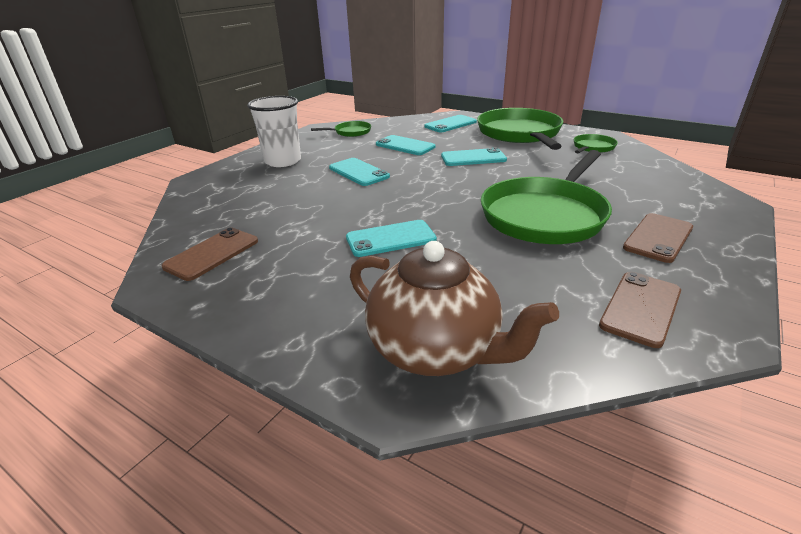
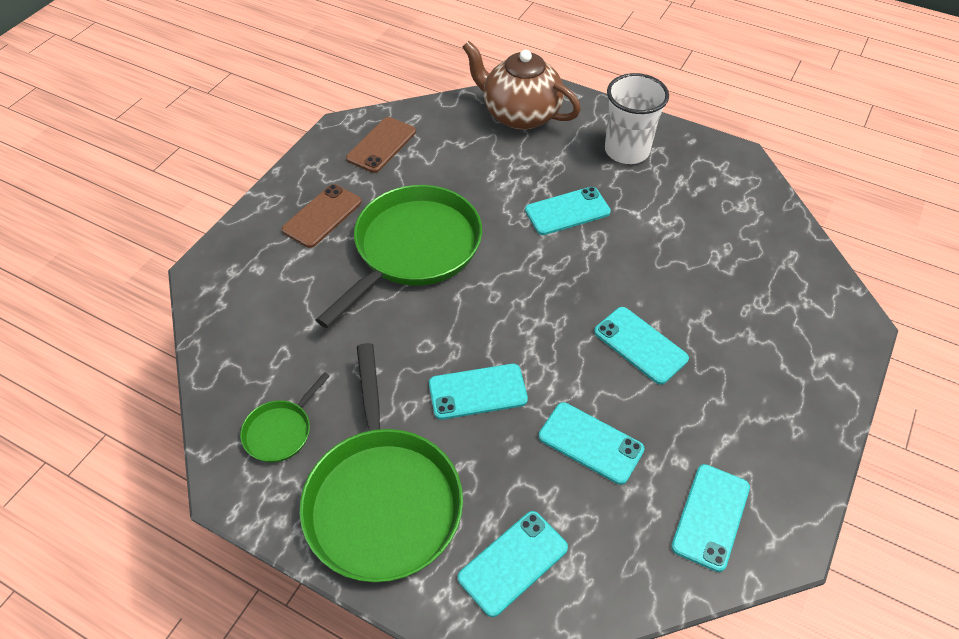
camera: 175 degrees right, 20 degrees up
(212, 254) = (723, 190): brown phone -> none
(283, 161) = (770, 382): white cup -> white cup (626, 151)
(350, 132) = (711, 517): green pan -> turquoise phone

